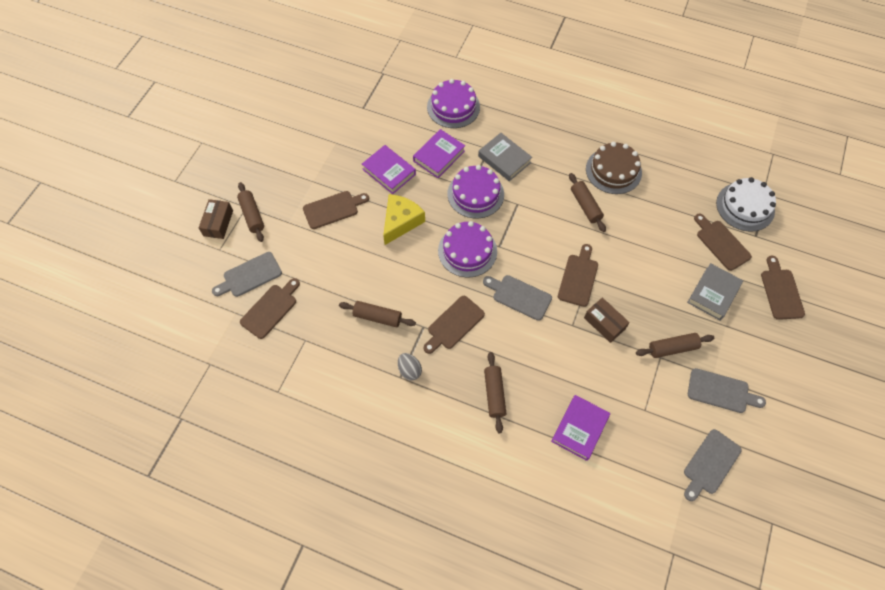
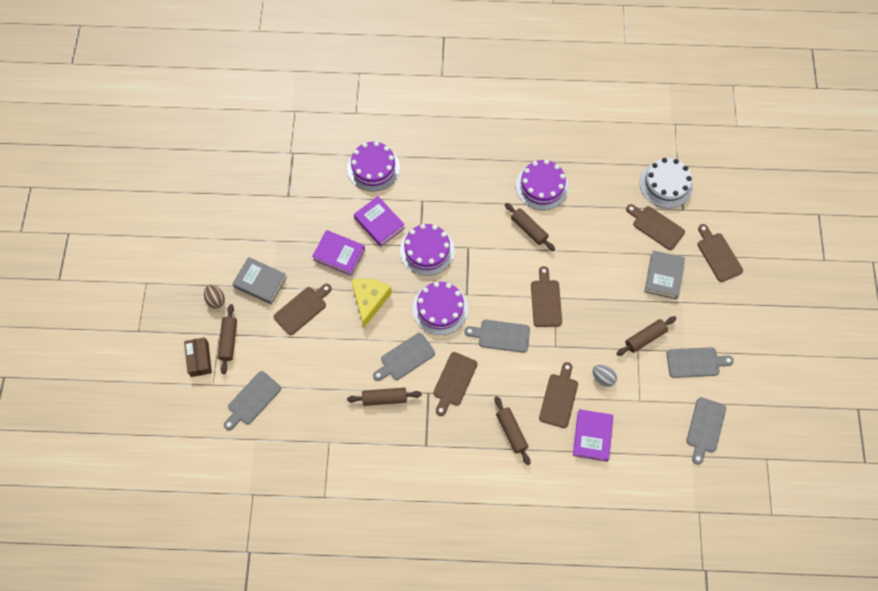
camera: 20 degrees left, 5 degrees up
(252, 215) = (228, 341): brown rolling pin -> brown rolling pin turned 45 degrees clockwise
(257, 176) = (216, 300): none -> brown egg
(270, 309) = (285, 425): brown cutting board -> brown cutting board (559, 398)
(409, 370) = (431, 436): grey egg -> grey egg (603, 378)
(414, 286) = (405, 358): none -> grey cutting board
(439, 156) = (379, 223): purple book -> purple book turned 60 degrees counterclockwise
(504, 159) = (440, 207): grey book -> grey book (260, 282)
(604, 323) = (581, 335): brown box -> none
(613, 170) = (542, 186): brown cake -> purple cake

